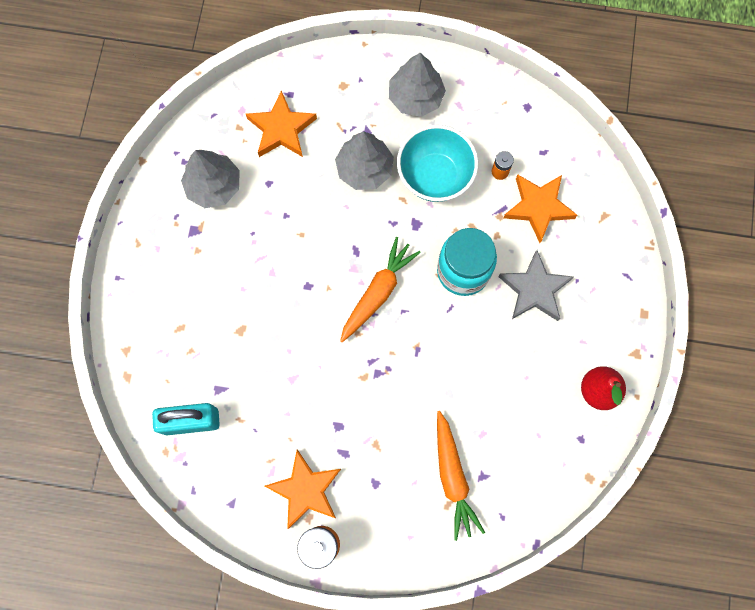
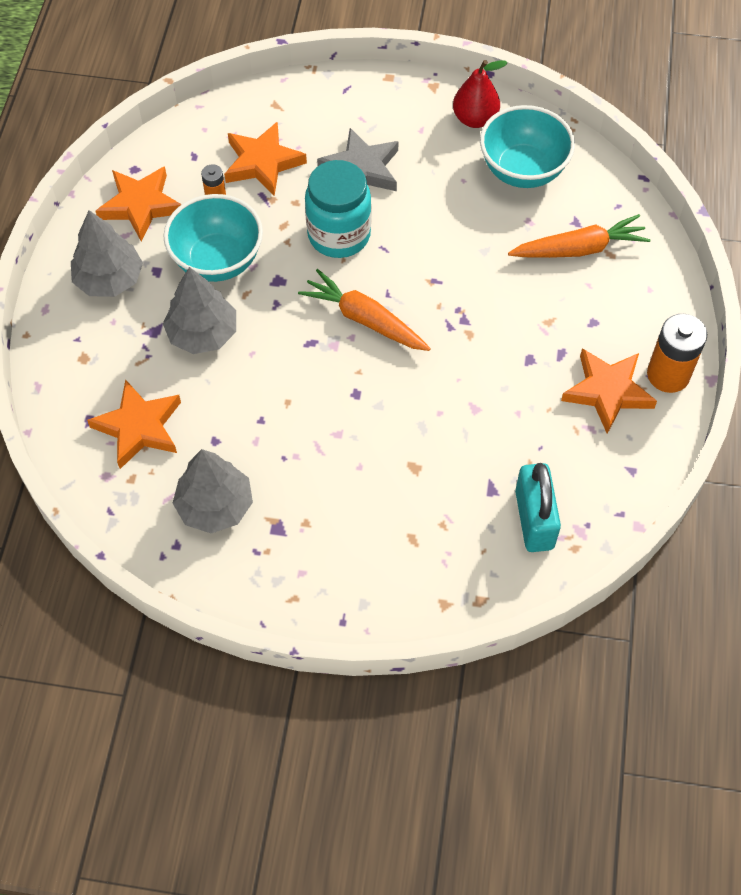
camera: 90 degrees left, 15 degrees down
(489, 114) = (140, 205): none -> orange star
(539, 431) = (522, 170): none -> turquoise bowl

